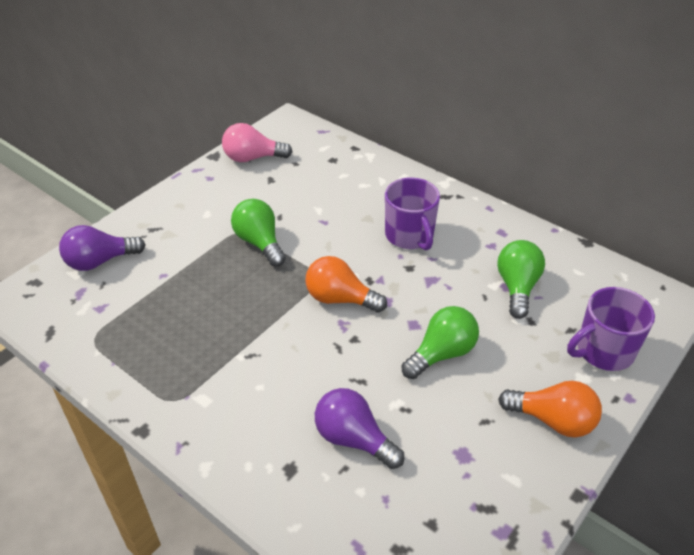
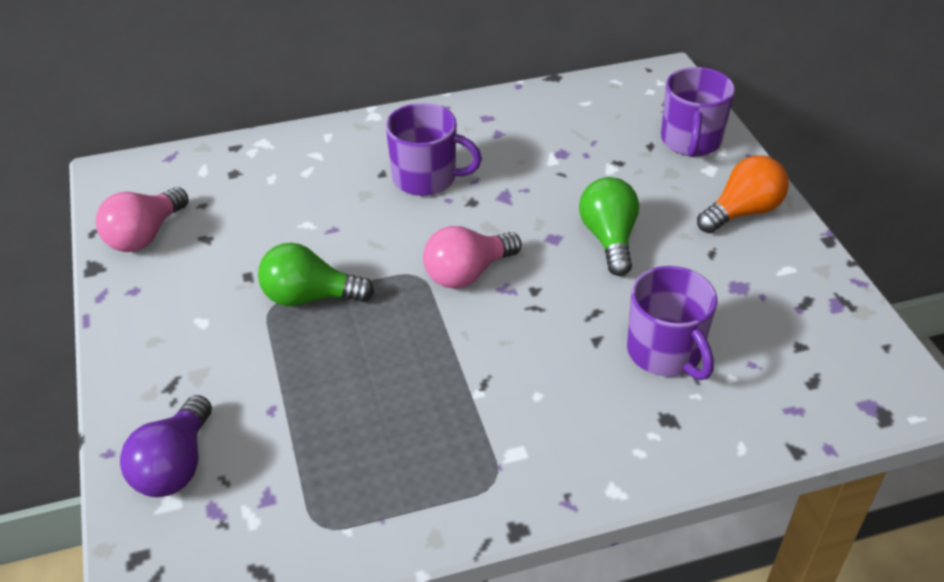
camera: 55 degrees left, 0 degrees up
(340, 299) = (467, 273): orange light bulb -> pink light bulb
(353, 439) = (666, 353): purple light bulb -> purple mug
(517, 287) = (569, 148): green light bulb -> none

